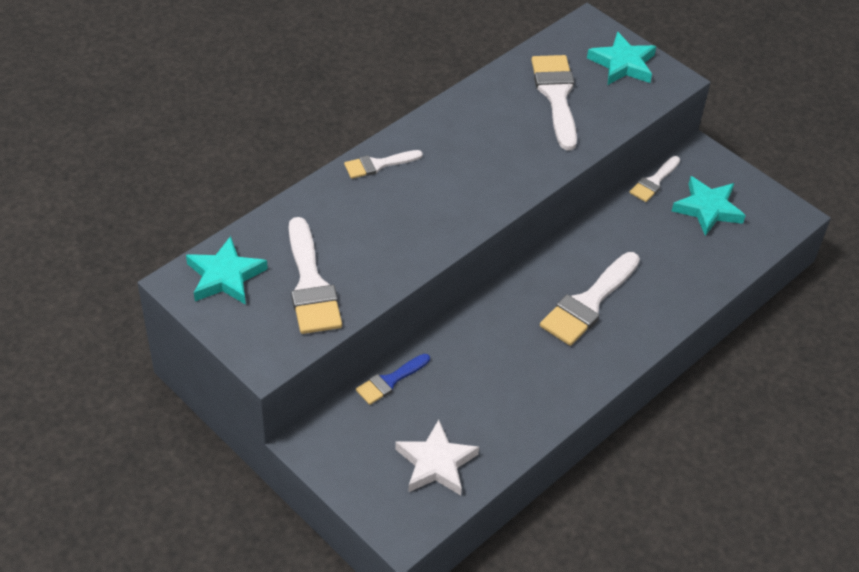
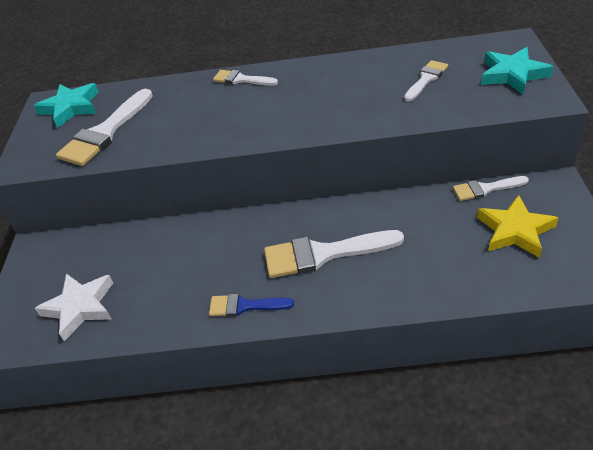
camera: 50 degrees right, 5 degrees down
(390, 381) = (126, 234): blue brush -> blue brush (245, 306)
(556, 96) = (426, 79): white brush -> white brush, size x0.57
(708, 209) = (515, 230): turquoise star -> yellow star

